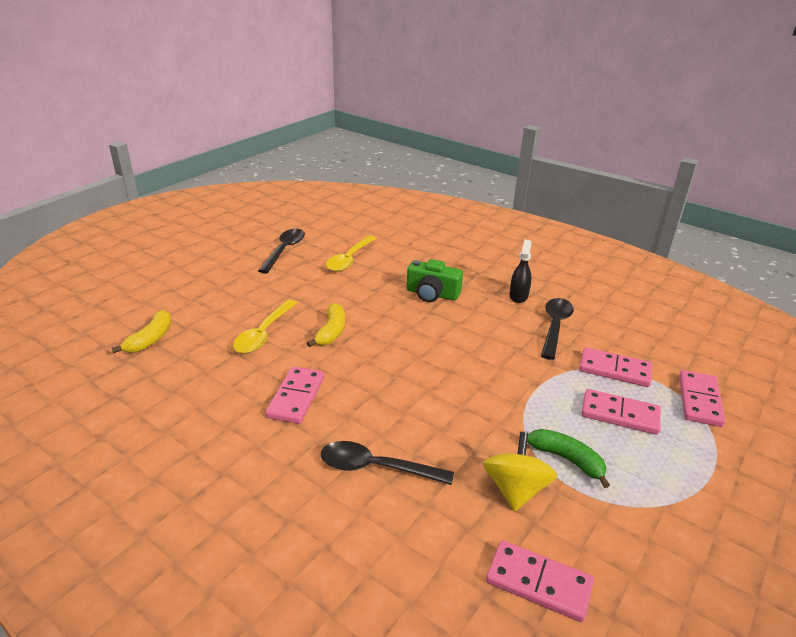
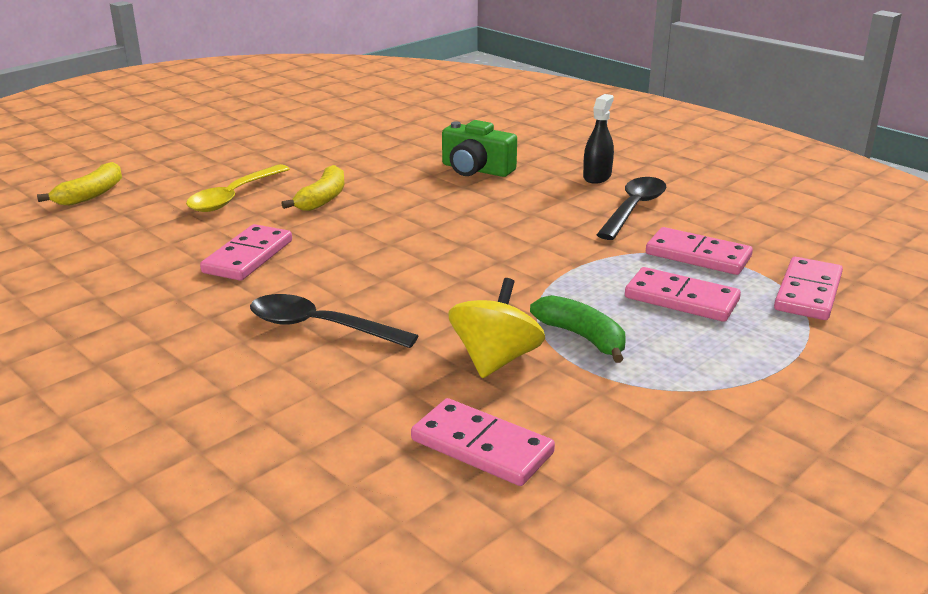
camera: 10 degrees right, 5 degrees down
(284, 250) = (297, 120): black spoon -> none
(349, 259) = (380, 131): yellow spoon -> none

